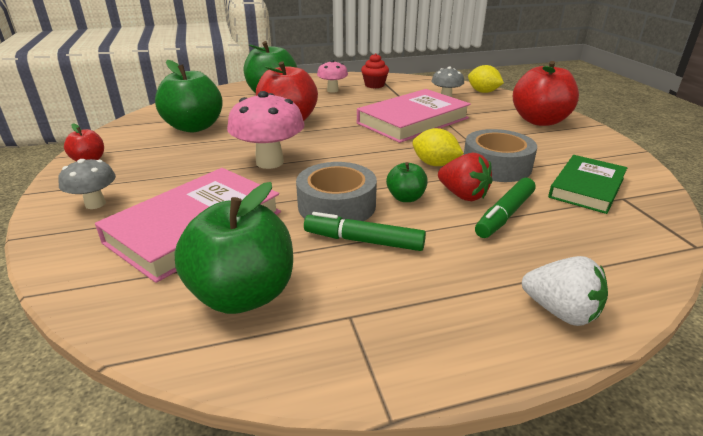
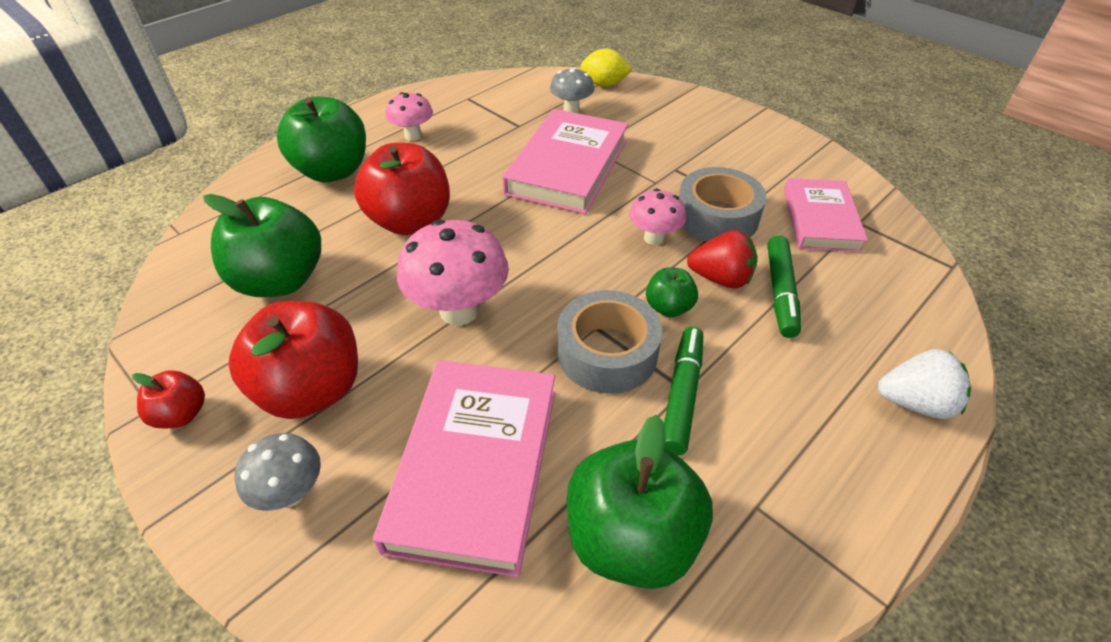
camera: 30 degrees left, 15 degrees up
(363, 241) = (682, 395): green marker -> green marker turned 120 degrees clockwise
(374, 85) = (461, 108): red cupcake -> none
(435, 164) = (654, 238): yellow lemon -> pink mushroom
(539, 121) = (703, 122): red apple -> red apple (312, 390)
(586, 187) = (820, 219): green book -> pink book

